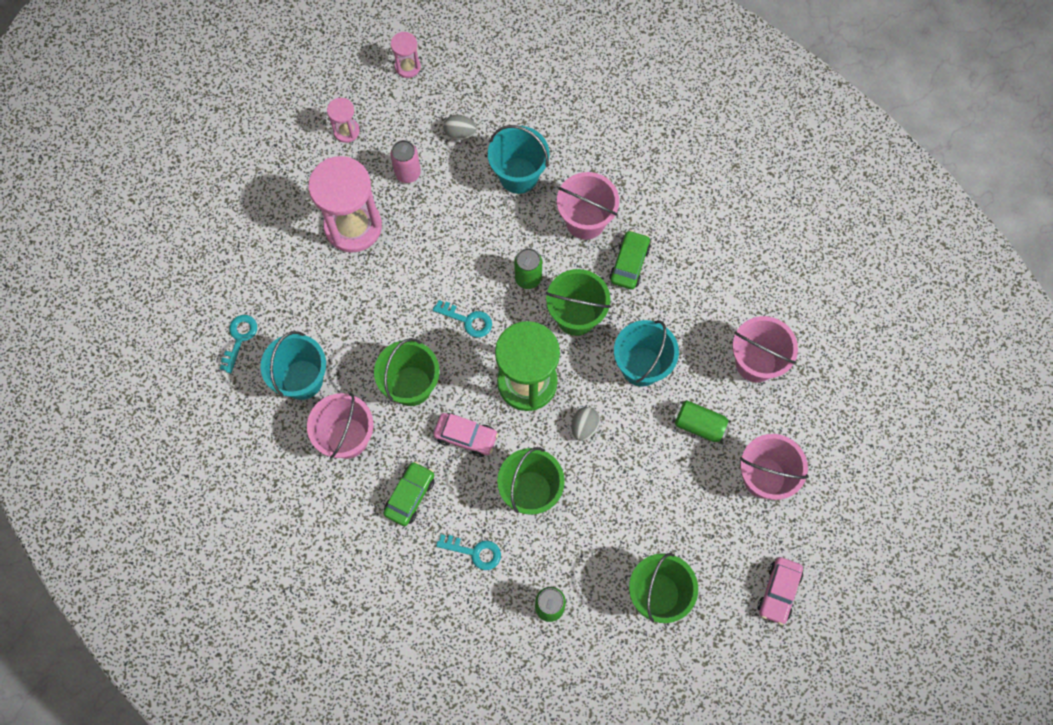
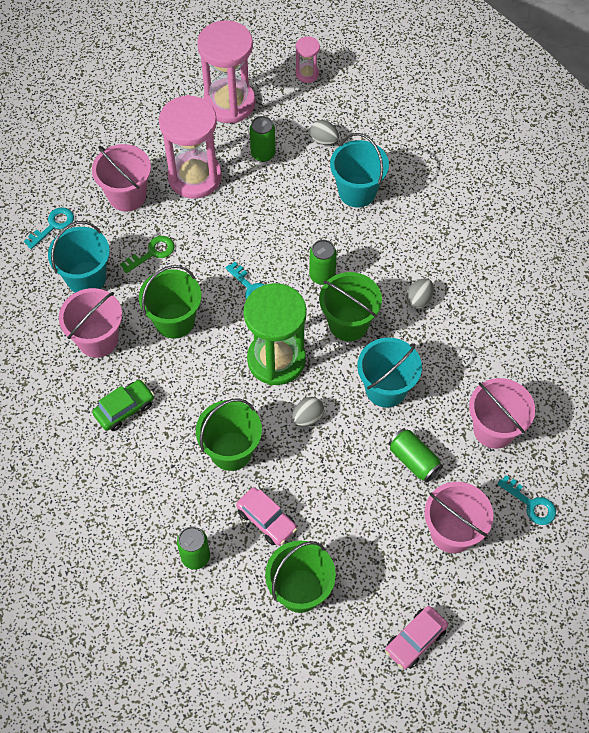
camera: 25 degrees right, 10 degrees down
(346, 131) = (229, 103): pink hourglass -> pink hourglass, size x2.15
(353, 325) = (152, 253): none -> green key
(408, 173) = (263, 154): pink can -> green can
(466, 436) = (199, 381): pink car -> pink car (266, 520)
(474, 552) = (155, 480): turquoise key -> turquoise key (531, 504)
(585, 221) = (397, 250): pink bucket -> pink bucket (127, 195)
(629, 263) = (418, 300): green car -> grey egg

